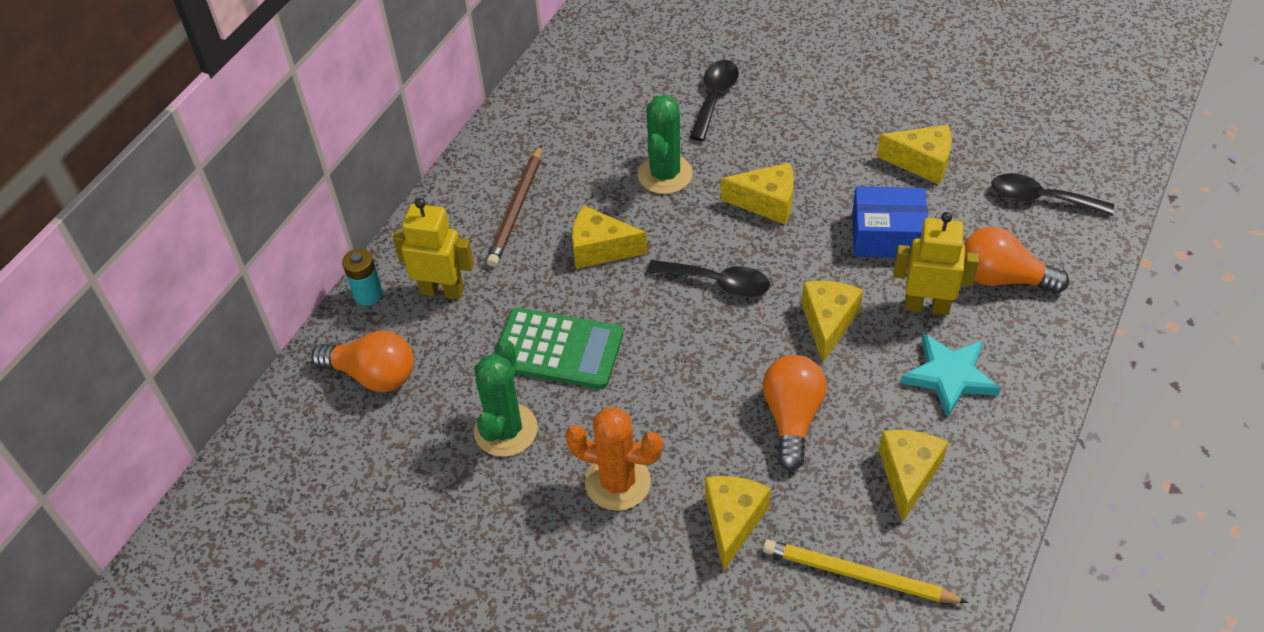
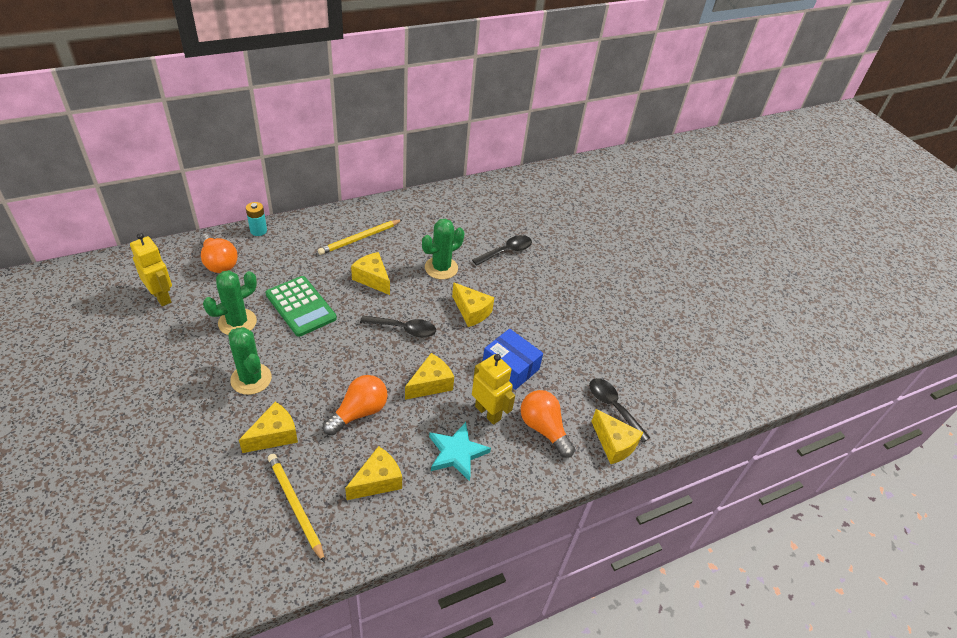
camera: 30 degrees right, 5 degrees down
(442, 290) = (288, 249): yellow robot -> yellow robot (161, 297)
(517, 209) = (360, 238): brown pencil -> yellow pencil
(617, 482) = (251, 379): orange cactus -> green cactus
(717, 283) = (403, 329): black spoon -> black spoon turned 45 degrees counterclockwise
(922, 162) = (571, 347): yellow cheese -> yellow cheese (614, 444)

